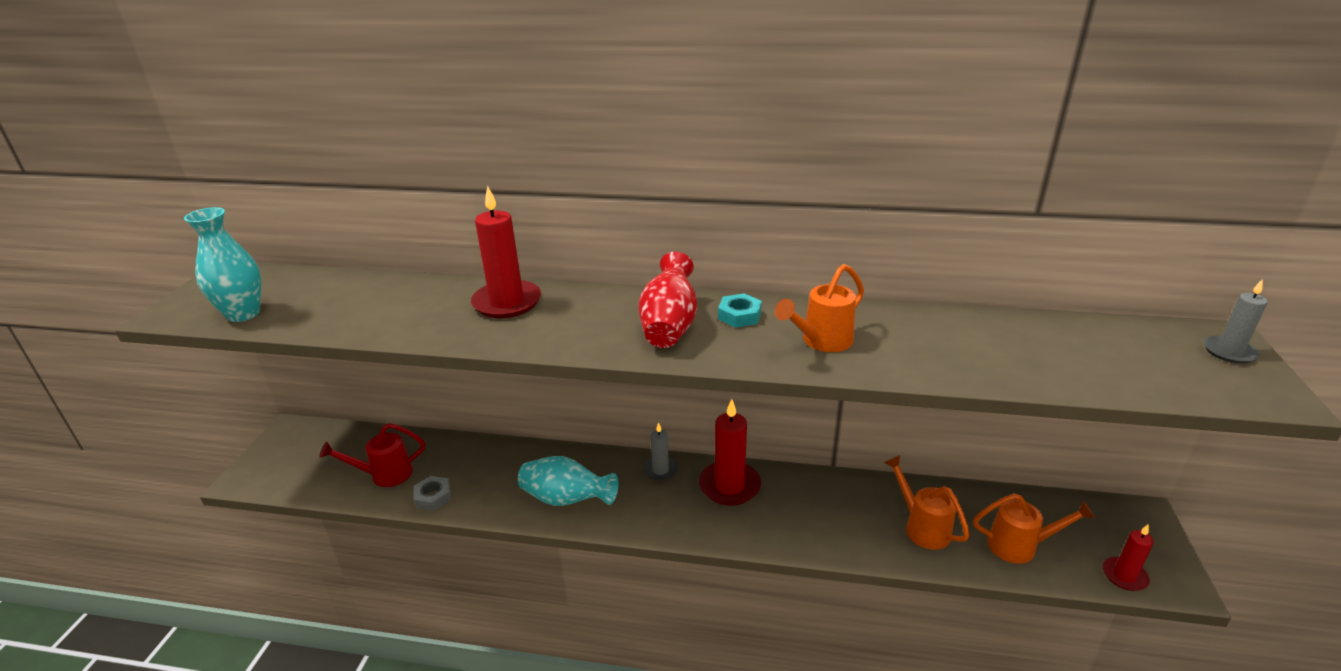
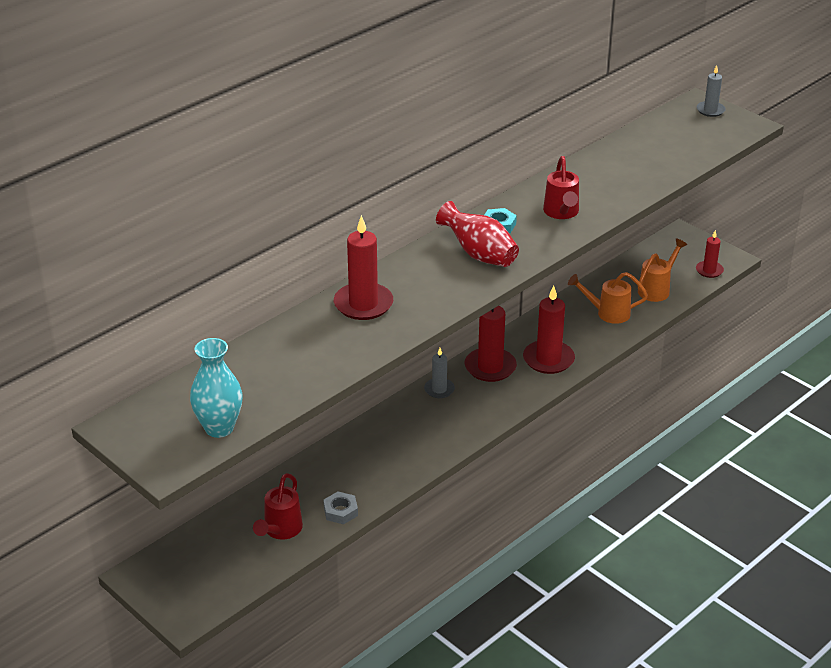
camera: 55 degrees left, 5 degrees up
(566, 499) = (420, 446): turquoise vase -> none
(789, 521) = (548, 359): none -> red candle
(821, 341) = (561, 213): orange watering can -> red watering can

